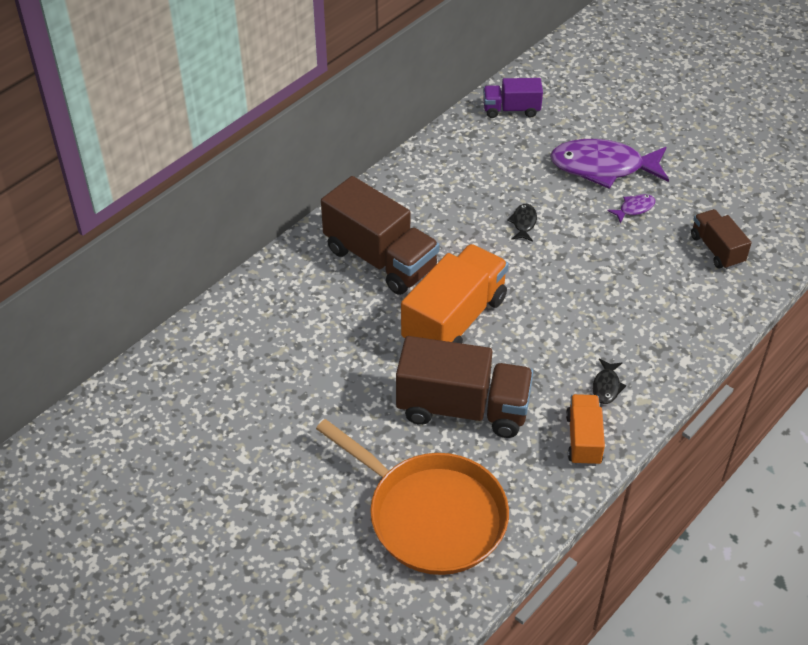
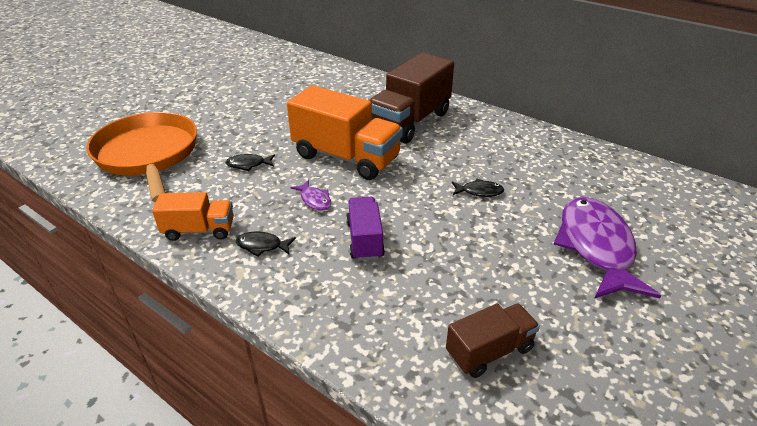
camera: 85 degrees right, 10 degrees down
(431, 516) = (148, 154): orange pan -> orange pan turned 120 degrees clockwise
(463, 408) = (248, 164): brown truck -> black fish
(511, 110) = (649, 181): purple truck -> purple truck (365, 240)
(634, 208) = (536, 272): purple fish -> purple fish (314, 200)

